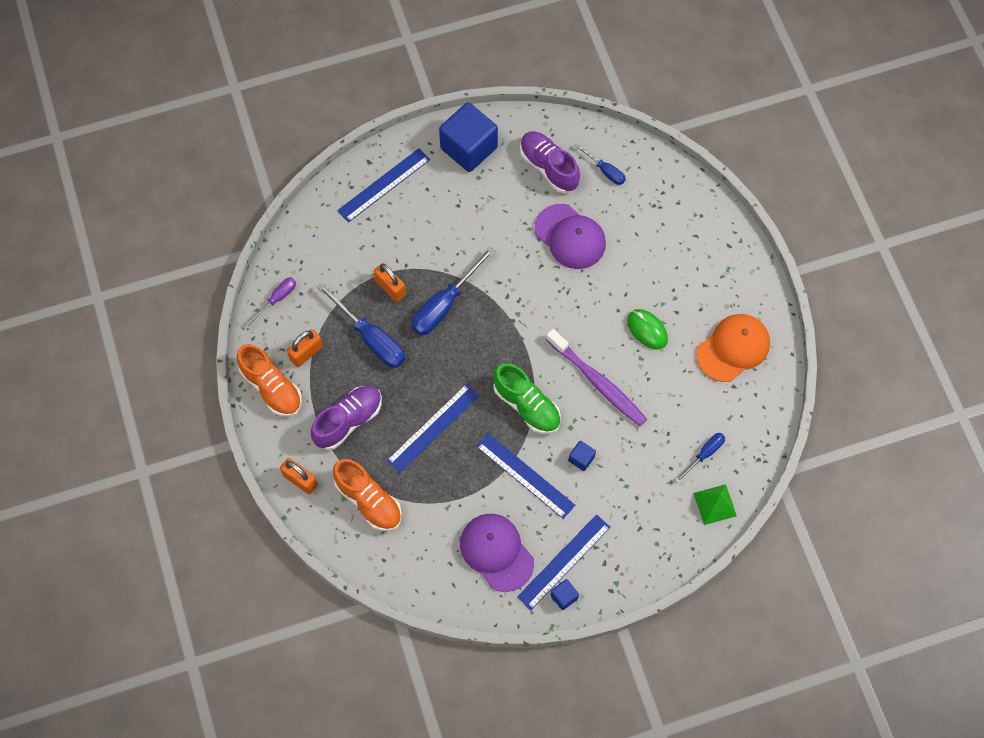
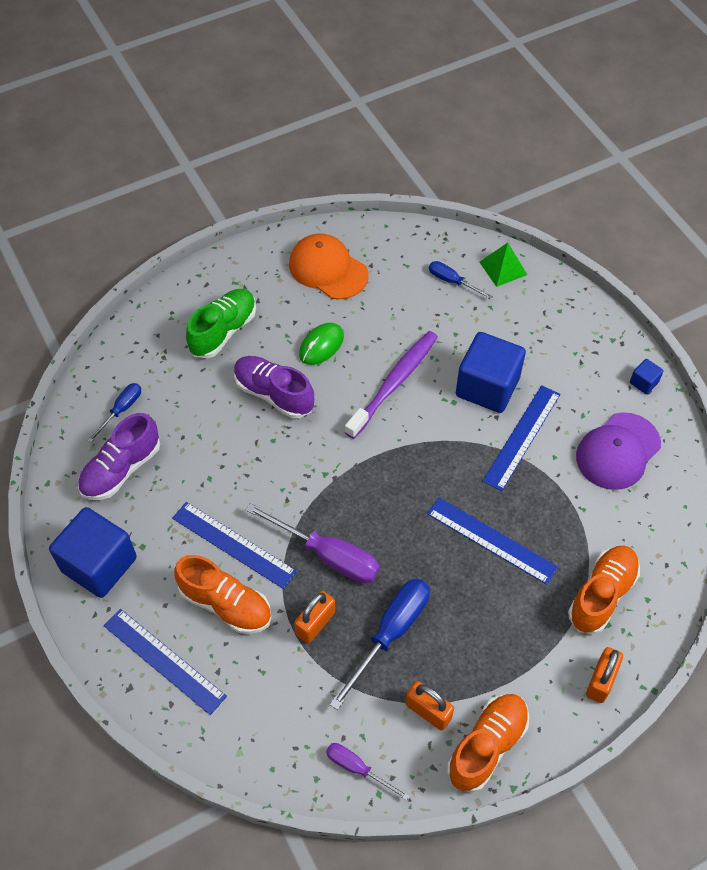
camera: 100 degrees left, 10 degrees down
(348, 421) = (508, 639): purple shoe -> purple shoe (274, 394)
(419, 229) = (226, 604): none -> orange shoe
(444, 304) = (327, 555): blue screwdriver -> purple screwdriver
(526, 405) = (438, 447): green shoe -> green shoe (223, 331)
(564, 562) = (606, 387): blue ruler -> blue ruler (233, 544)
(570, 237) = (215, 434): purple cap -> none
(581, 459) = (487, 387): blue cube -> blue cube, size x2.33

